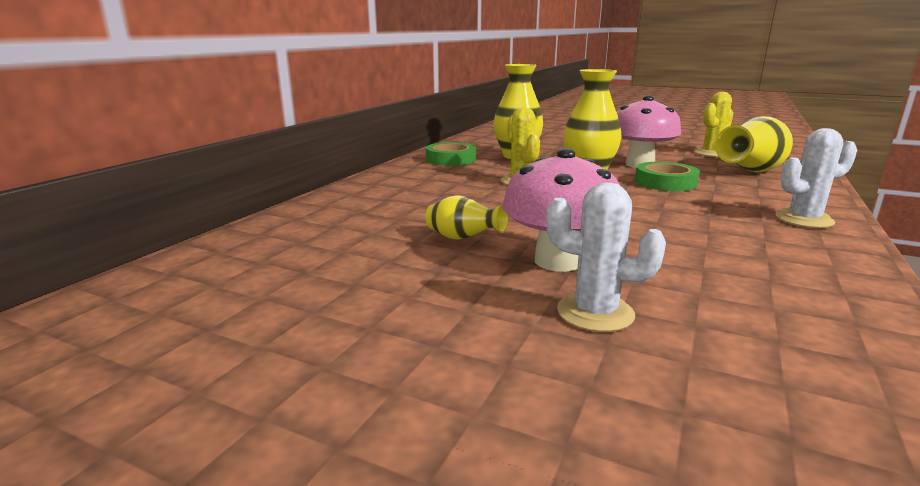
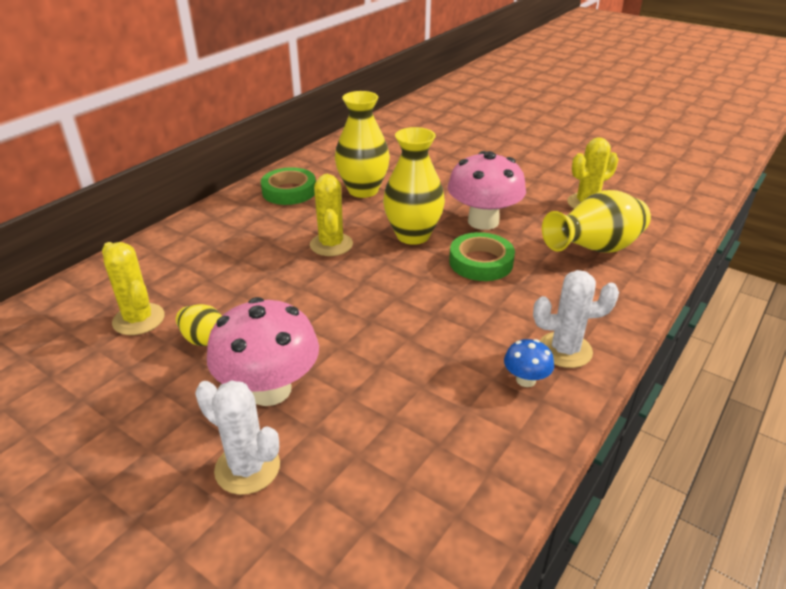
camera: 10 degrees right, 15 degrees up
(373, 230) = (138, 319): none -> yellow cactus
(795, 237) = (525, 380): none -> blue mushroom

